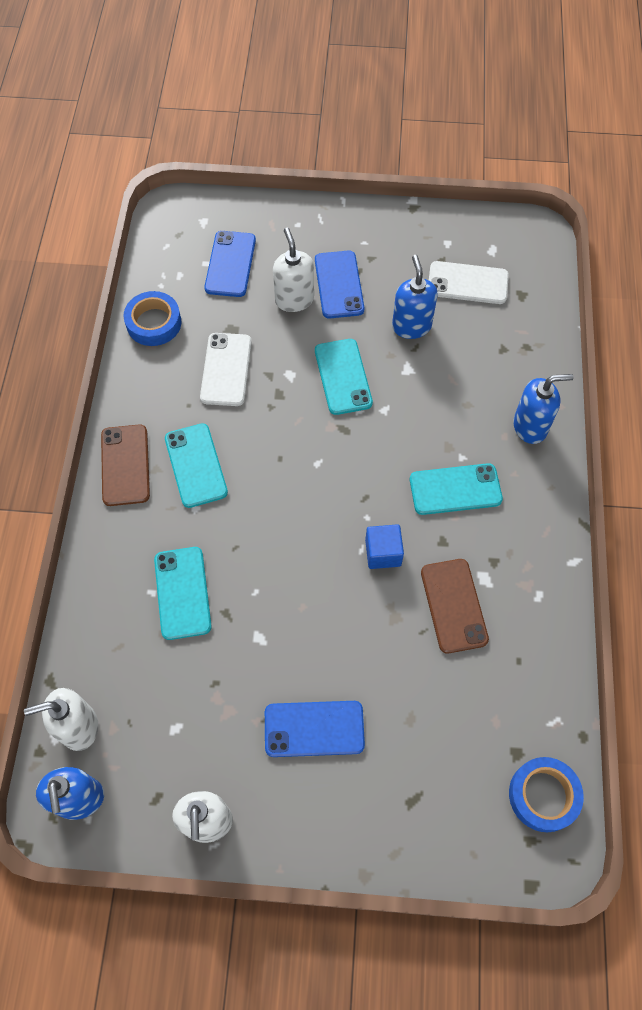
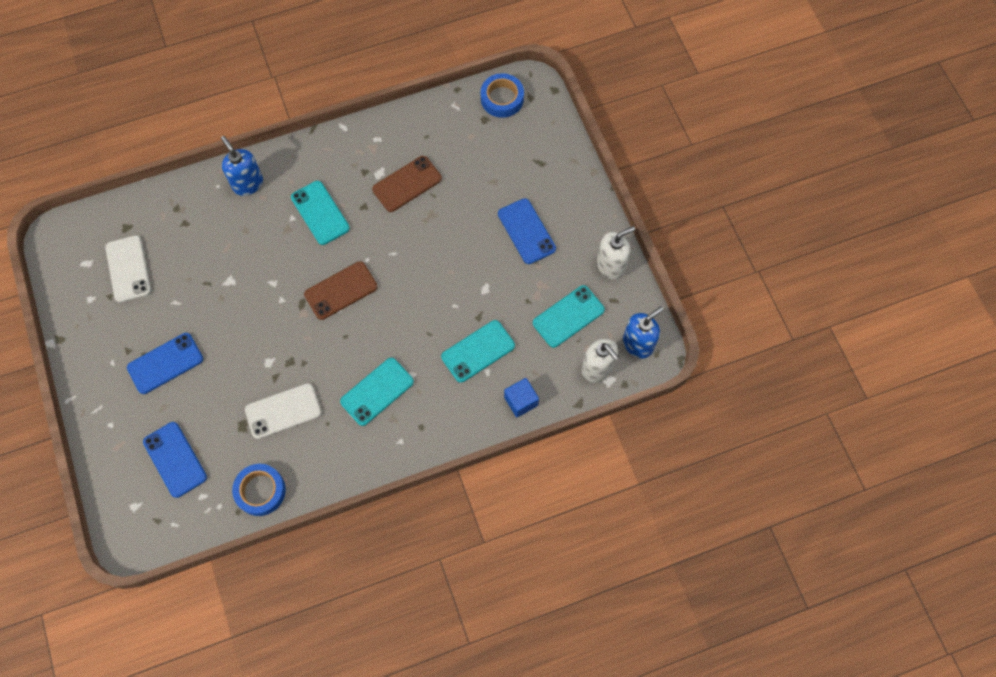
camera: 115 degrees left, 5 degrees up
(125, 465) = (399, 442): brown phone -> brown phone (341, 291)
(230, 264) = (175, 459): blue phone -> blue phone turned 75 degrees clockwise
(294, 299) = (194, 391): white soap dispenser -> none
(343, 377) = (255, 323): turquoise phone -> turquoise phone (568, 316)
(383, 553) = (389, 239): blue cube -> blue cube (521, 401)
(411, 326) = (187, 293): blue soap dispenser -> none

